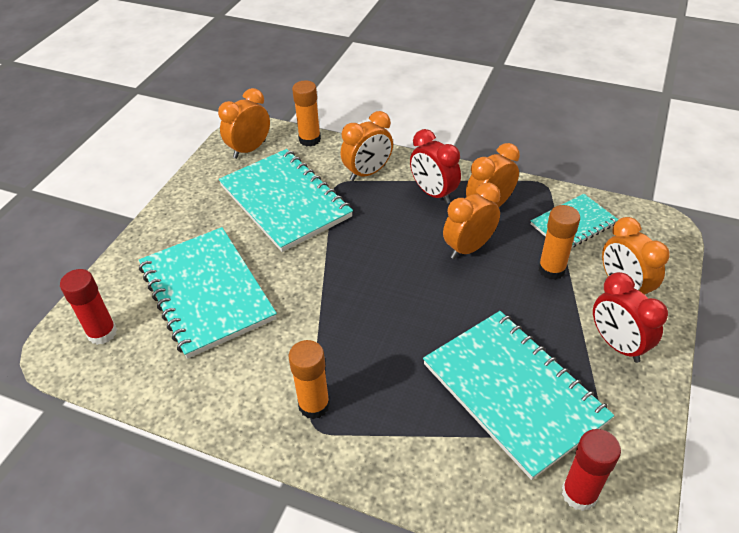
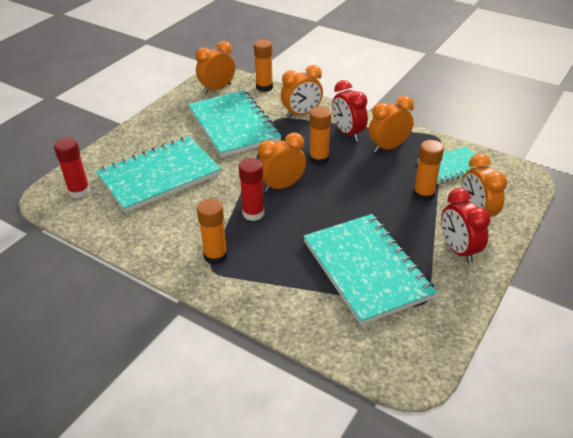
camera: 10 degrees right, 5 degrees down
(207, 292) = (159, 176): turquoise notebook -> turquoise notebook turned 75 degrees clockwise
(408, 236) = (319, 159): none -> orange glue stick
(468, 248) = (363, 172): orange clock -> orange clock (282, 186)
(579, 493) = (394, 339): red glue stick -> red glue stick (253, 213)

